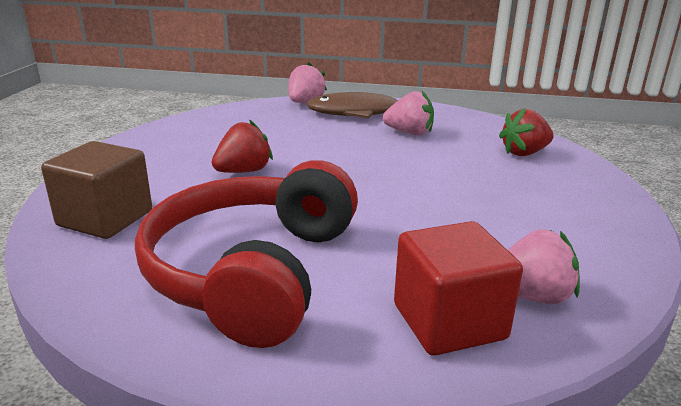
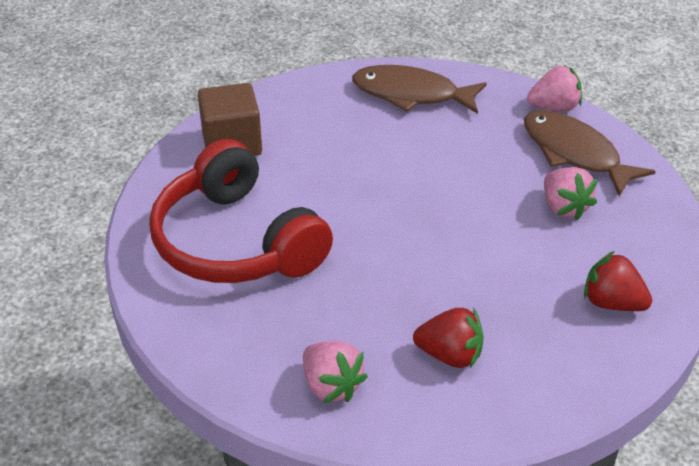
camera: 55 degrees right, 15 degrees up
(204, 131) = (411, 94): none -> brown fish
(243, 171) = (364, 158): red strawberry -> red strawberry (450, 355)
(253, 271) = (235, 242): red headphones -> red headphones turned 105 degrees counterclockwise
(449, 321) = (262, 355): red cube -> none

